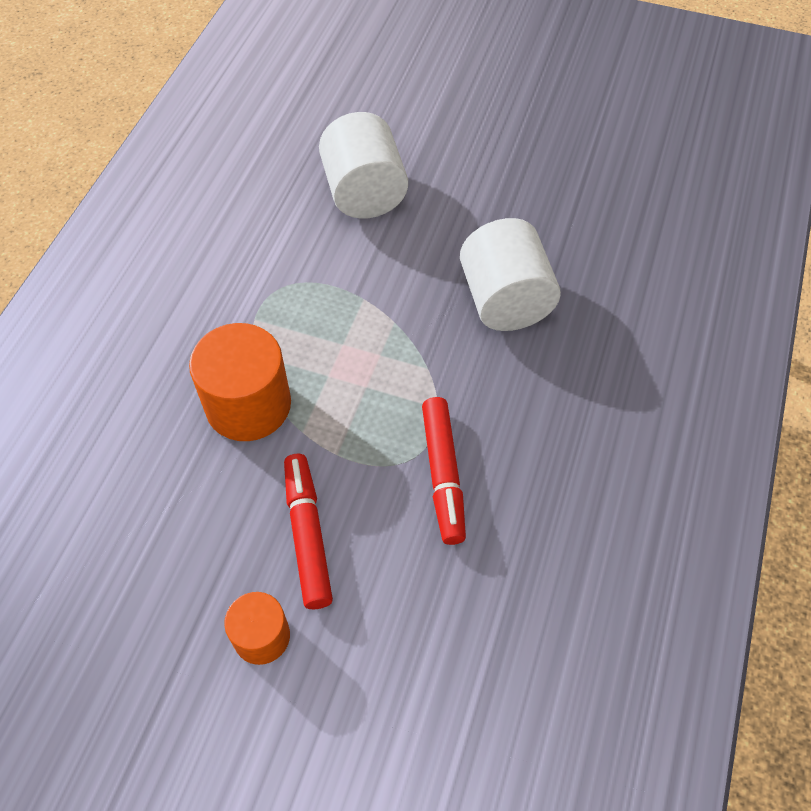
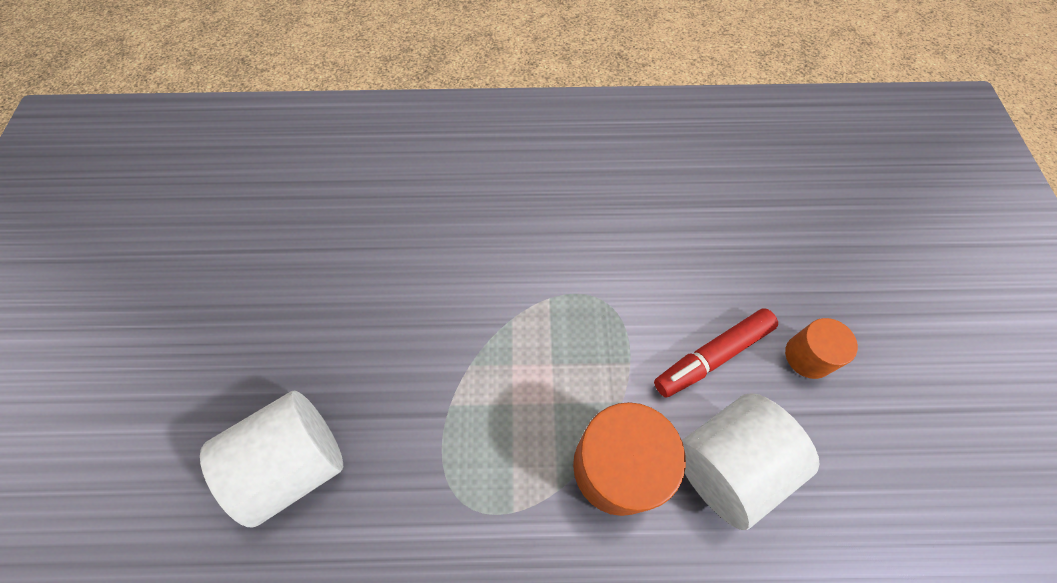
camera: 110 degrees left, 5 degrees up
(443, 475) = (610, 274): red marker -> none
(505, 300) = (414, 278): white cylinder -> white cylinder (727, 465)

